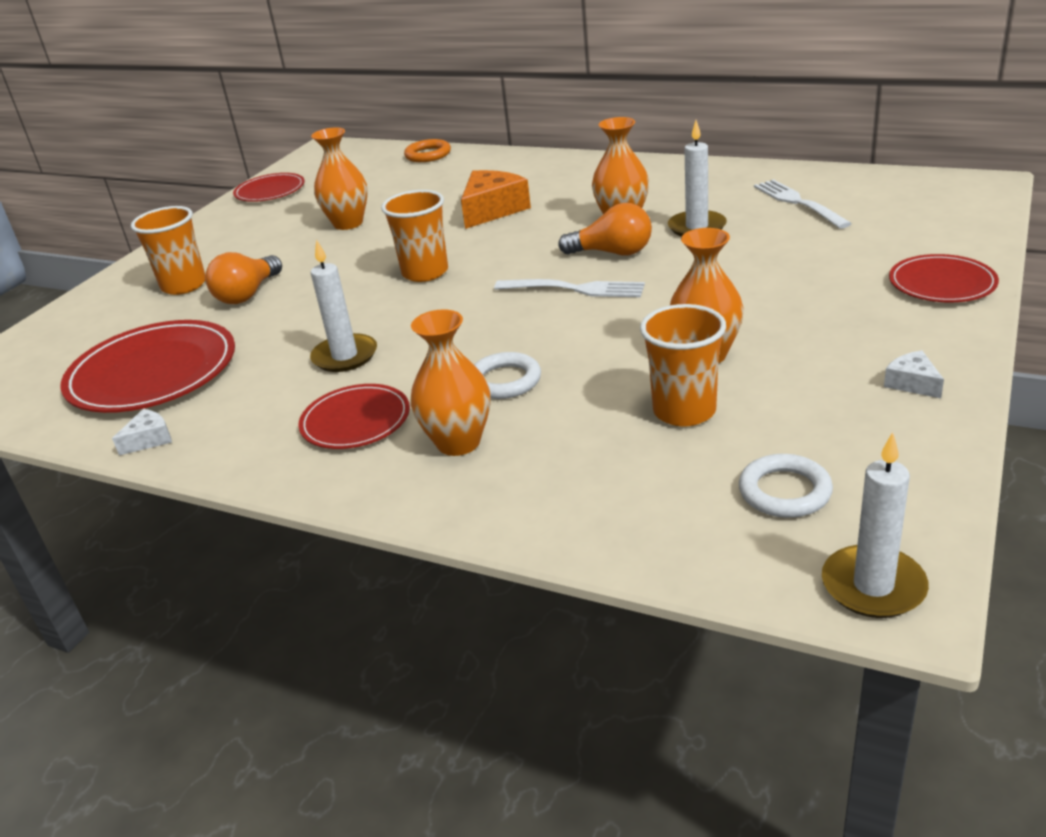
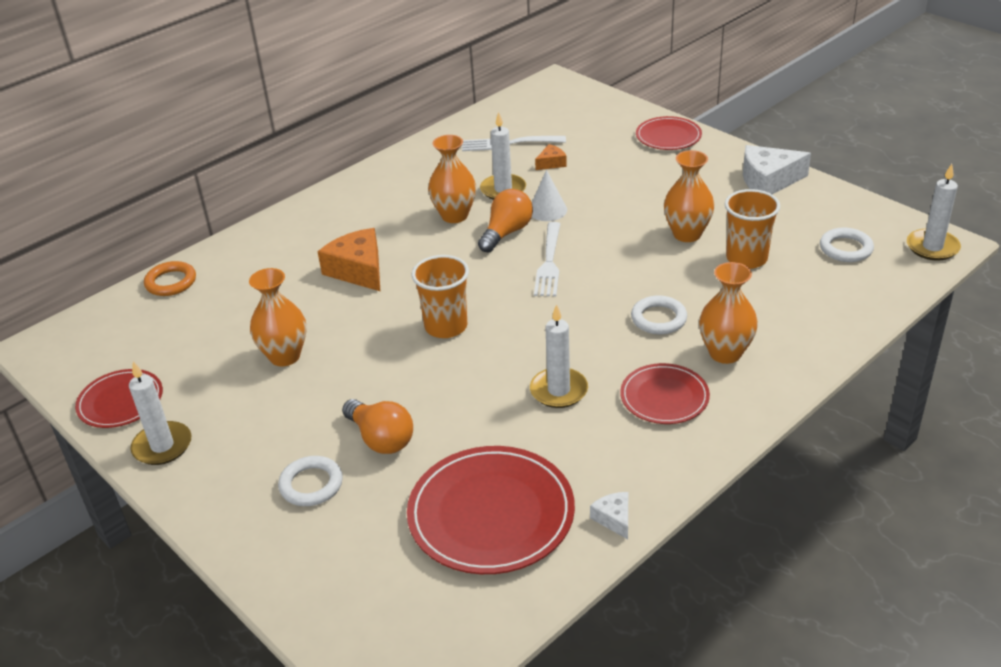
camera: 70 degrees left, 5 degrees up
(184, 285) = (311, 484): orange cup -> white ring
(221, 221) = (162, 446): none -> white candle
(574, 289) = (549, 262): white fork -> white fork turned 150 degrees clockwise
(678, 260) = (547, 210): none -> white cone
(782, 235) = (551, 163): none -> orange cheese
(912, 383) = (768, 181): white cheese -> white cheese, size x1.98

